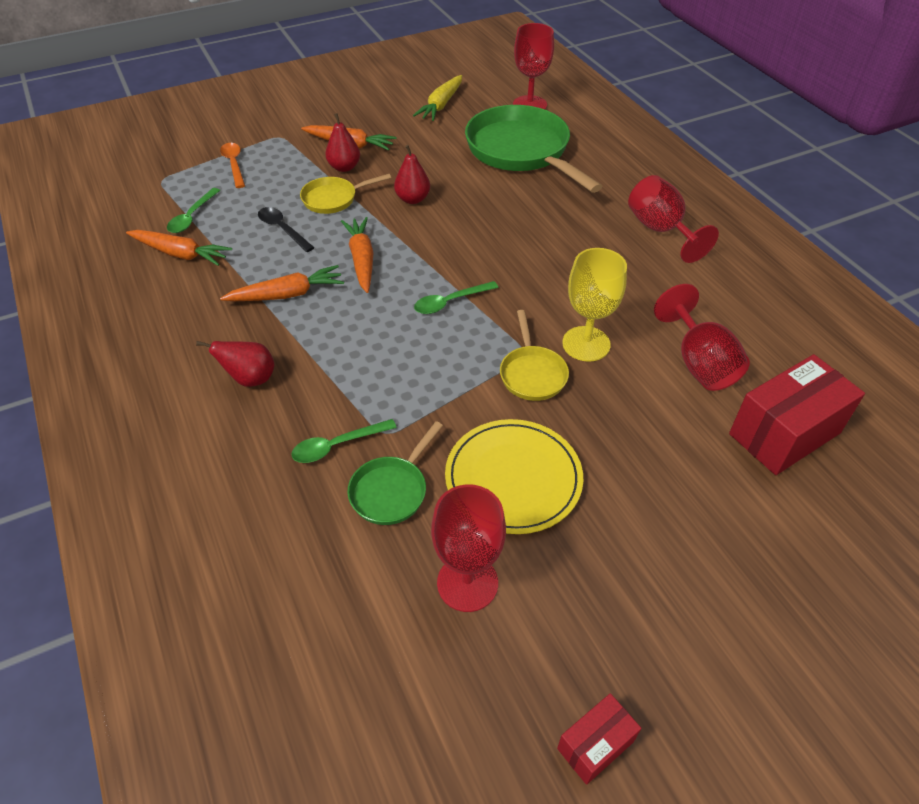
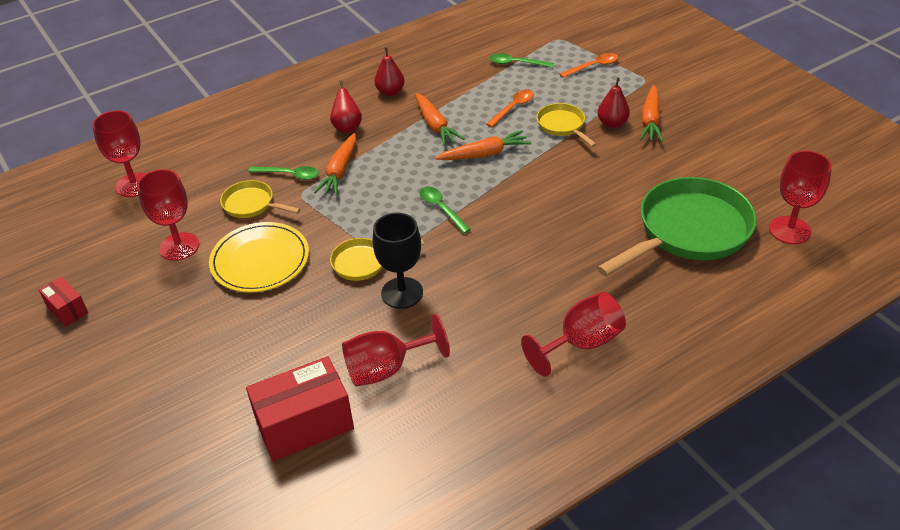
camera: 85 degrees right, 5 degrees down
(181, 254) = (470, 69): orange carrot -> orange carrot (340, 171)
(282, 229) = (513, 108): black spoon -> orange spoon
(289, 670) = (134, 185): none -> red goblet
(337, 445) = (289, 175): green spoon -> green spoon turned 135 degrees clockwise
(392, 490) = (252, 204): green pan -> yellow pan
(412, 199) = (578, 169): red pear -> red pear (390, 92)
(441, 105) = (753, 166): yellow carrot -> none
(586, 344) = (402, 293): yellow goblet -> black goblet
(784, 433) = (304, 424): red box -> red box turned 75 degrees counterclockwise

